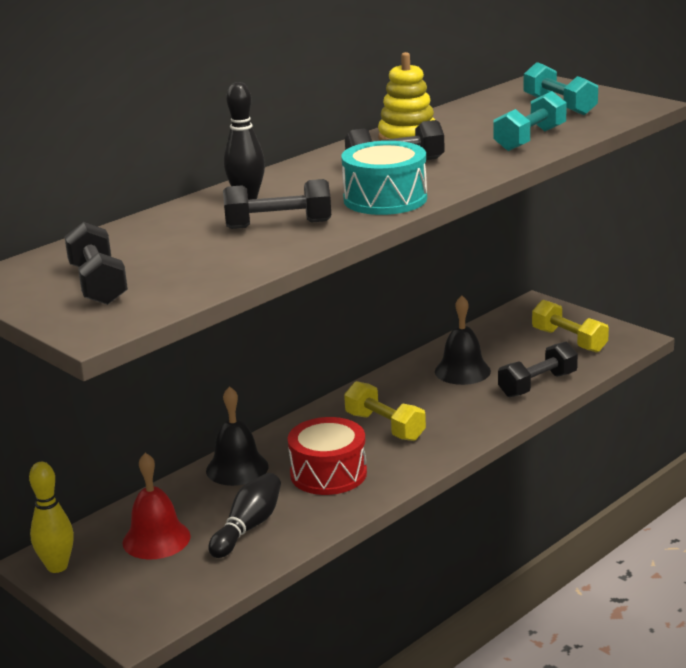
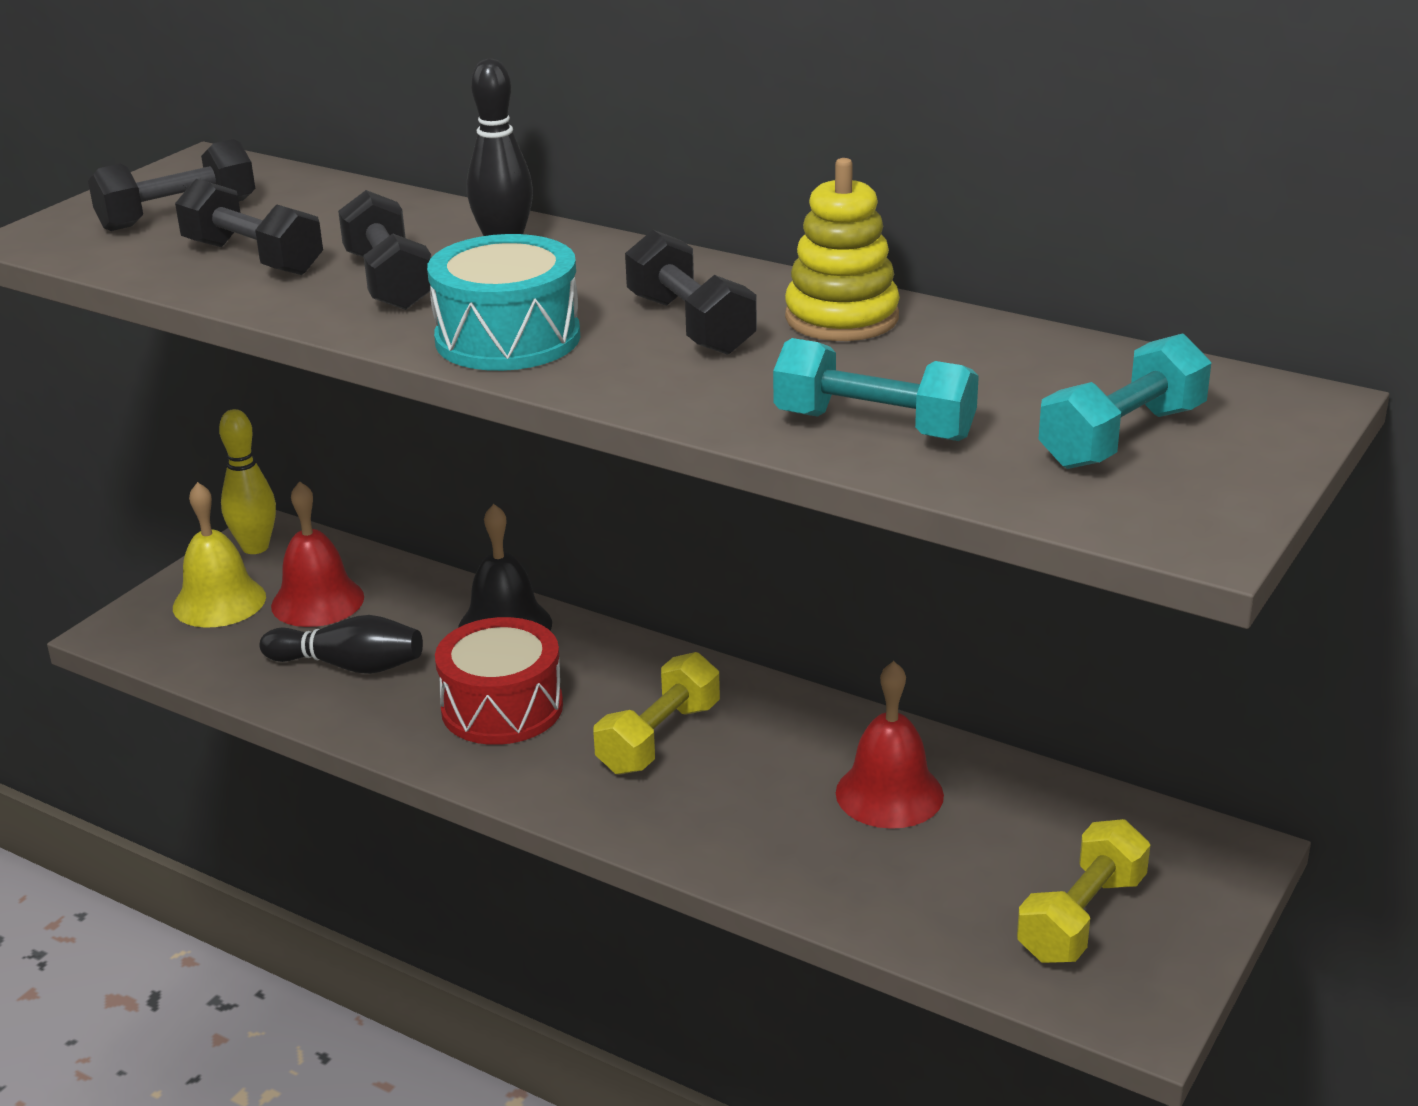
camera: 75 degrees right, 5 degrees up
(126, 582) = (219, 602): none -> yellow bell
(462, 371) = (889, 794): black bell -> red bell
(537, 385) = (868, 893): black dumbbell -> black dumbbell (253, 258)

